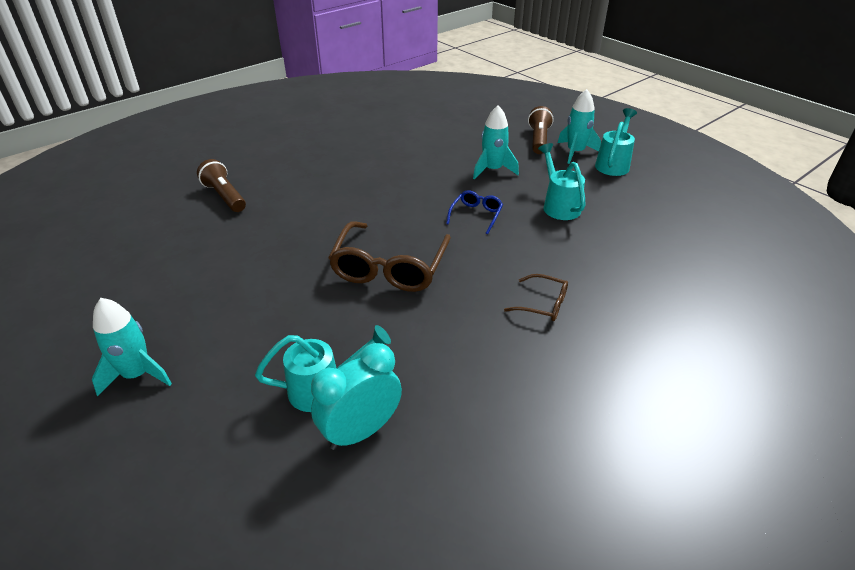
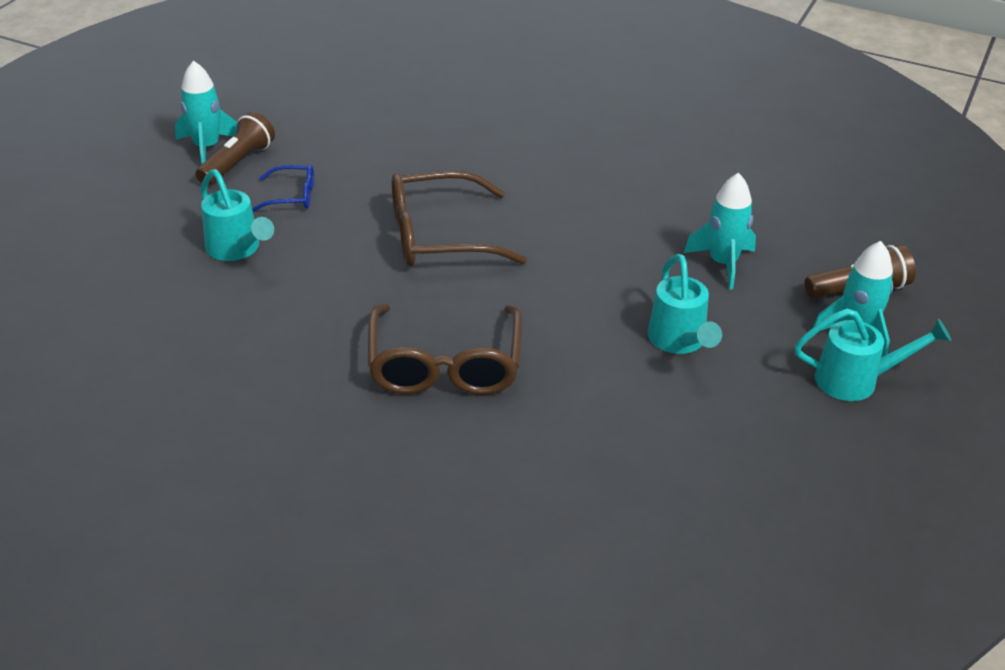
camera: 65 degrees right, 0 degrees up
(224, 196) = (490, 90): brown flashlight -> brown flashlight (237, 163)
(361, 431) = (195, 285): turquoise clock -> none
(476, 215) = (595, 274): blue glasses -> blue glasses (292, 196)
(543, 304) = (445, 365): brown glasses -> brown glasses, size x2.02
(559, 205) = (679, 342): turquoise watering can -> turquoise watering can turned 120 degrees clockwise

